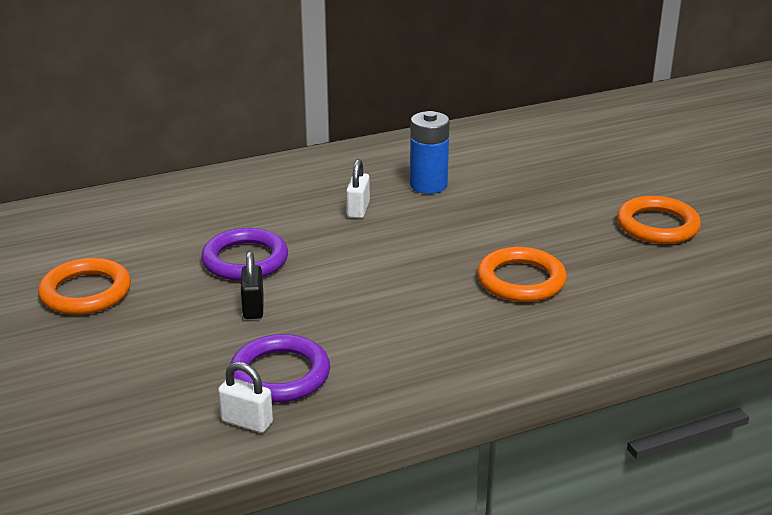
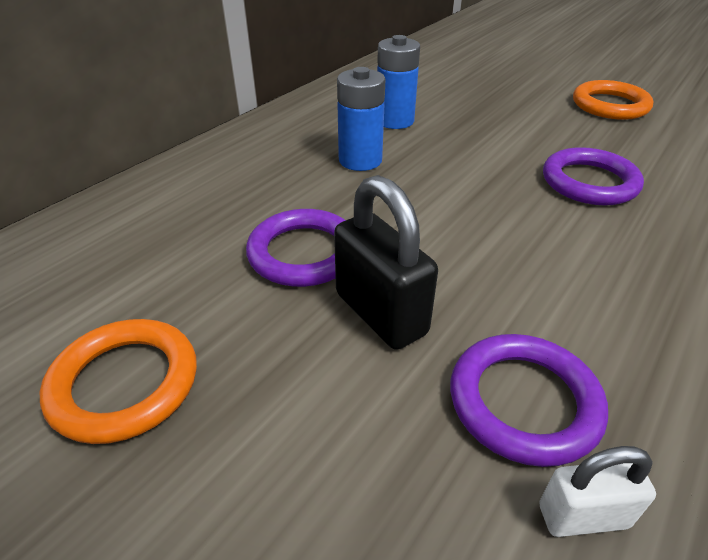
camera: 30 degrees left, 10 degrees up
(253, 308) = (381, 313): black padlock -> black padlock, size x1.72
(358, 210) = (360, 160): white padlock -> blue battery
(521, 280) = (589, 182): orange ring -> purple ring

